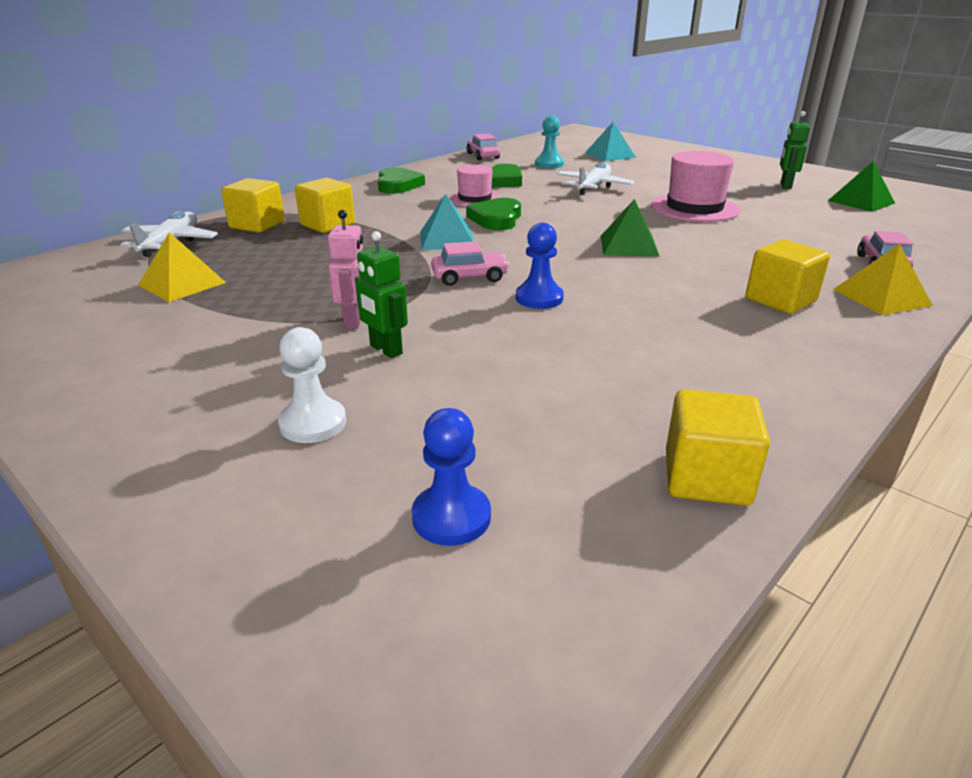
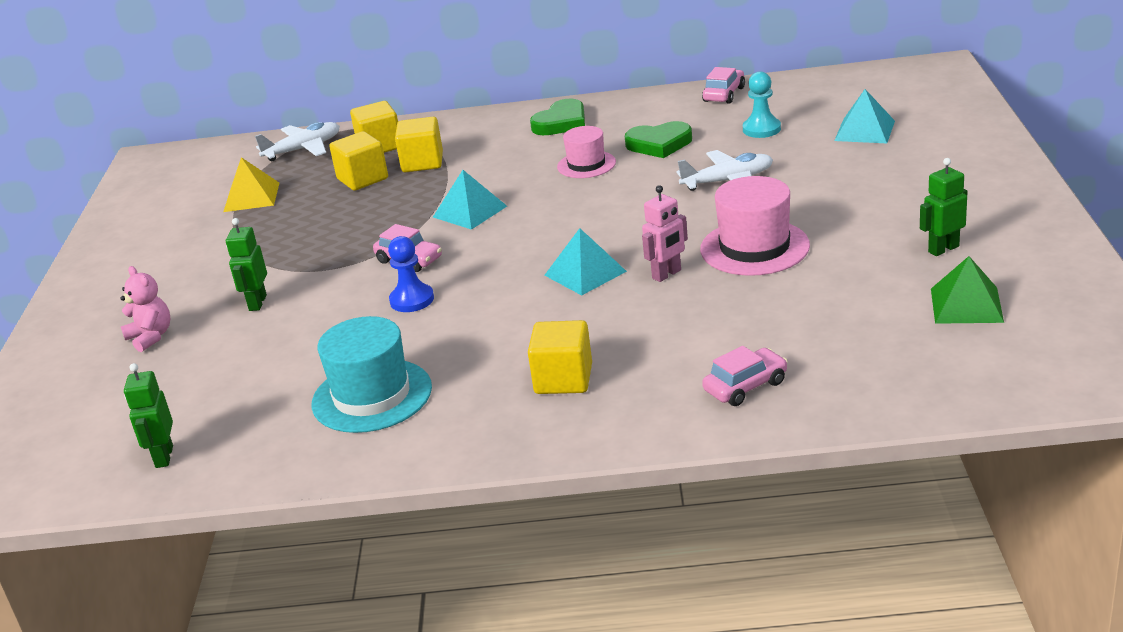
camera: 50 degrees right, 0 degrees up
(313, 423) = (151, 337): white pawn -> pink teddy bear
(355, 321) = (280, 272): pink robot -> pink robot (667, 274)
(451, 517) = (116, 417): blue pawn -> none
(496, 219) = (551, 199): green heart -> none
(613, 520) = (163, 457): none -> green robot
(629, 246) = (585, 273): green pyramid -> turquoise pyramid
(679, 367) = (372, 396): none -> turquoise hat
(706, 478) = (238, 463): yellow cube -> yellow cube (362, 179)
(881, 297) = (648, 415): yellow pyramid -> none

